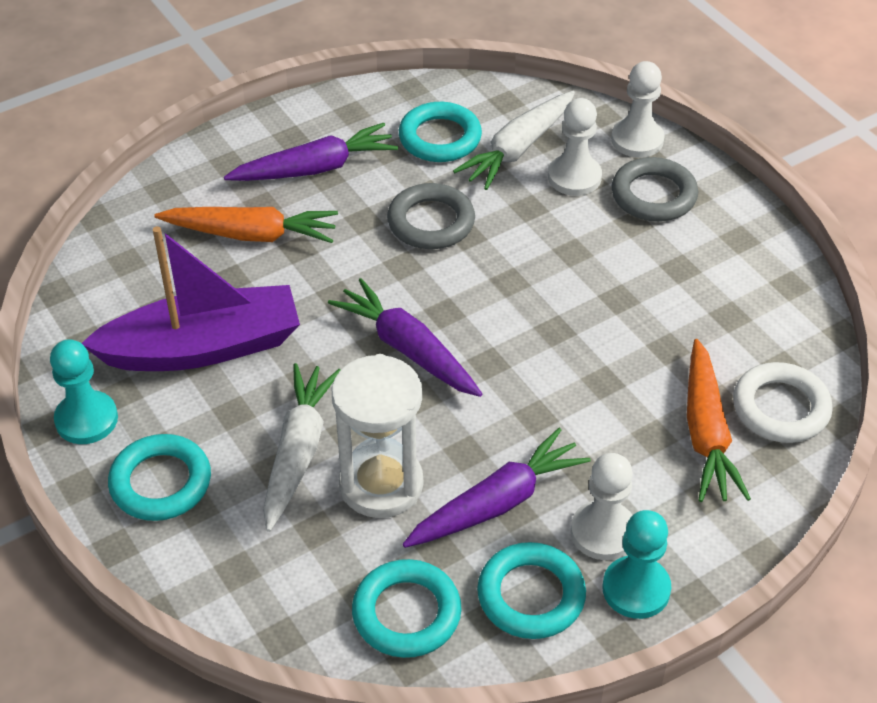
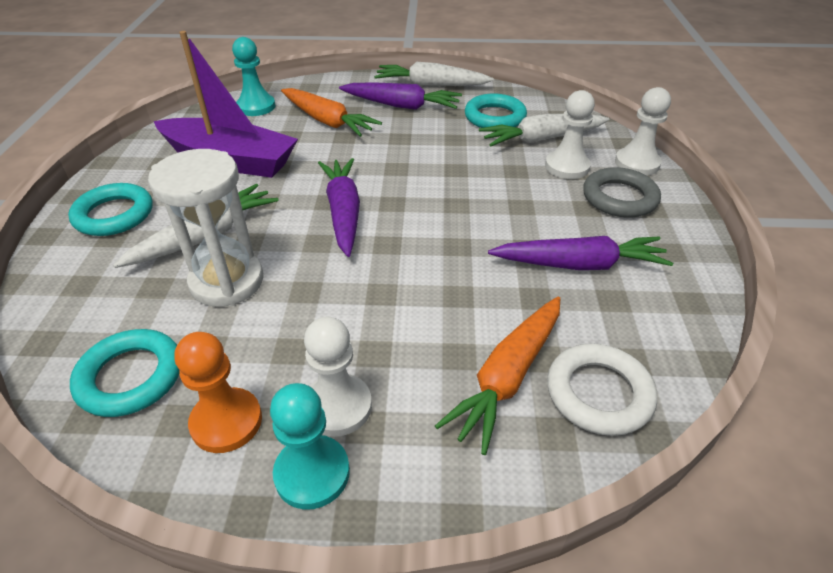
camera: 35 degrees right, 5 degrees down
(86, 419) = (127, 167): turquoise pawn -> turquoise pawn (256, 107)
(317, 117) = (431, 85): none -> white carrot
(431, 222) = (440, 154): grey ring -> none
(496, 503) = (285, 336): purple carrot -> purple carrot (579, 264)
(531, 595) = (226, 422): turquoise ring -> orange pawn

